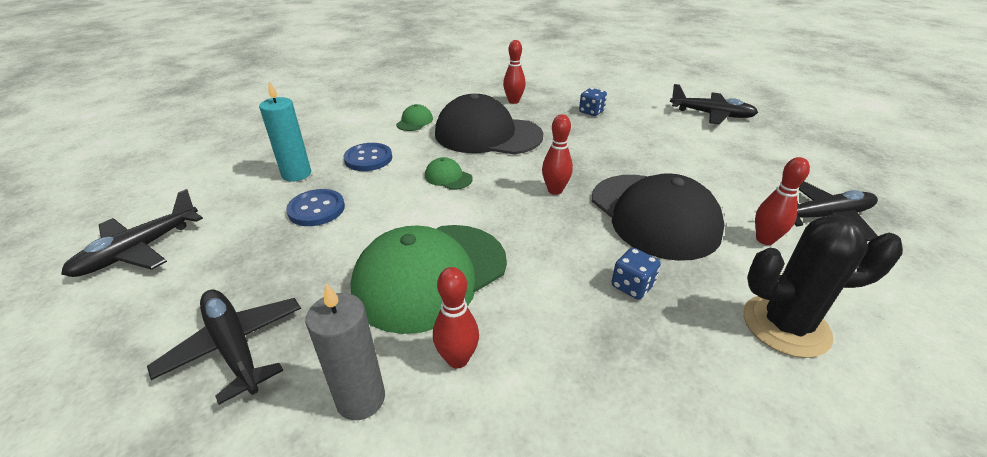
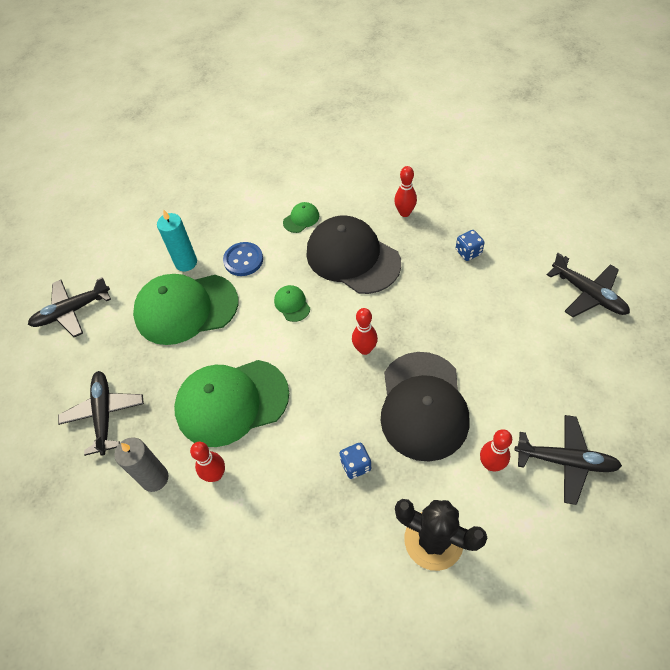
camera: 30 degrees right, 20 degrees up
(316, 209) = (186, 309): blue button -> green cap

